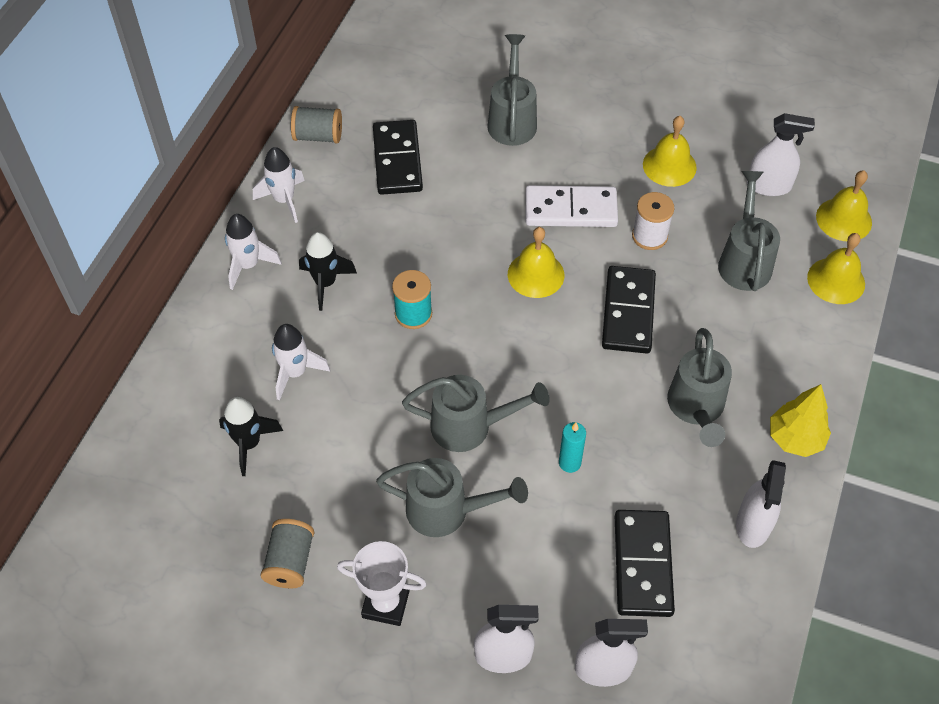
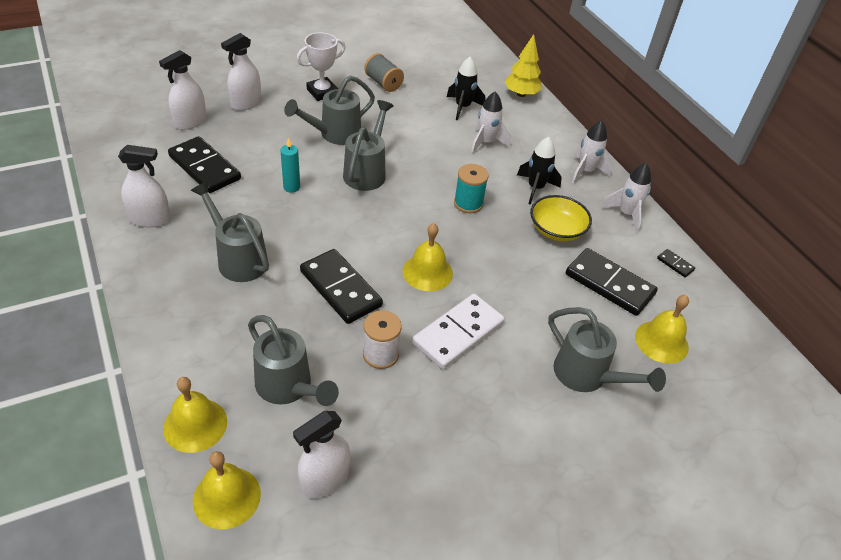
camera: 130 degrees right, 10 degrees down
(318, 136) = (675, 264): grey spool -> black domino
(370, 231) = (556, 230): none -> yellow bowl
(469, 426) = (366, 172): grey watering can -> grey watering can turned 150 degrees clockwise
(669, 166) = (427, 431): yellow bell -> yellow bell (661, 341)
(753, 524) = (150, 219): white spray bottle -> white spray bottle turned 120 degrees clockwise
(795, 439) = (152, 281): yellow tree -> yellow tree (521, 94)

